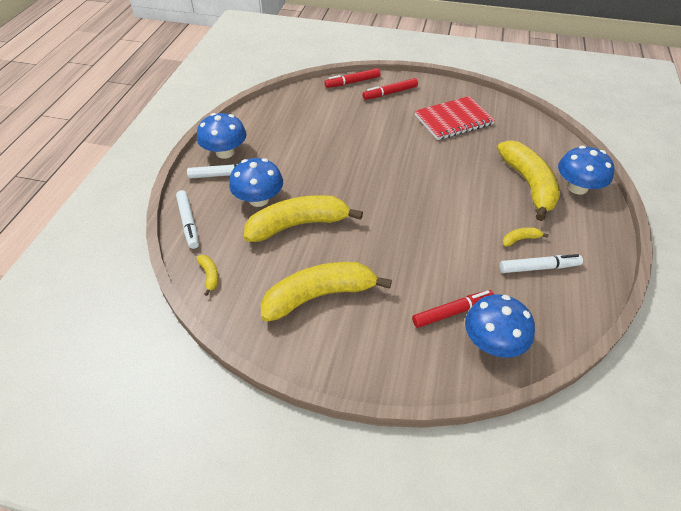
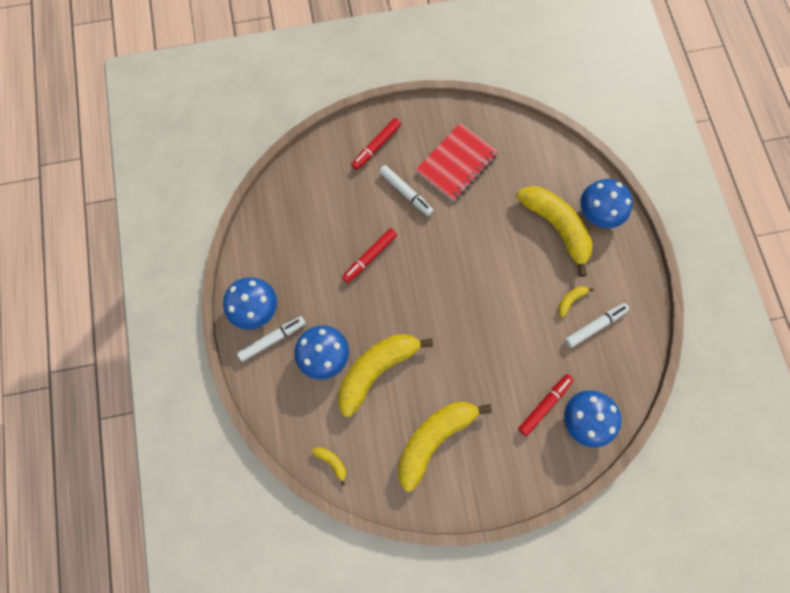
camera: 25 degrees left, 25 degrees up
(188, 223) = (276, 413): white marker -> white marker (406, 193)
(352, 82) = (329, 144): red marker -> red marker (369, 257)

